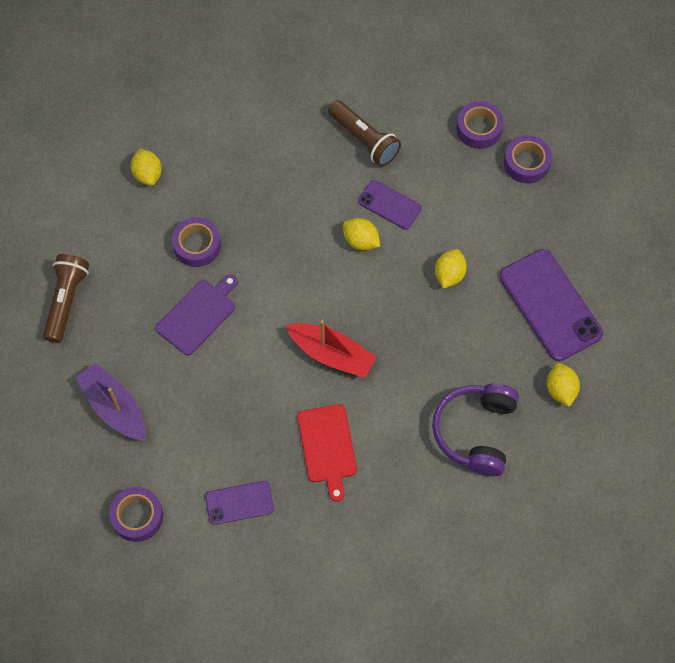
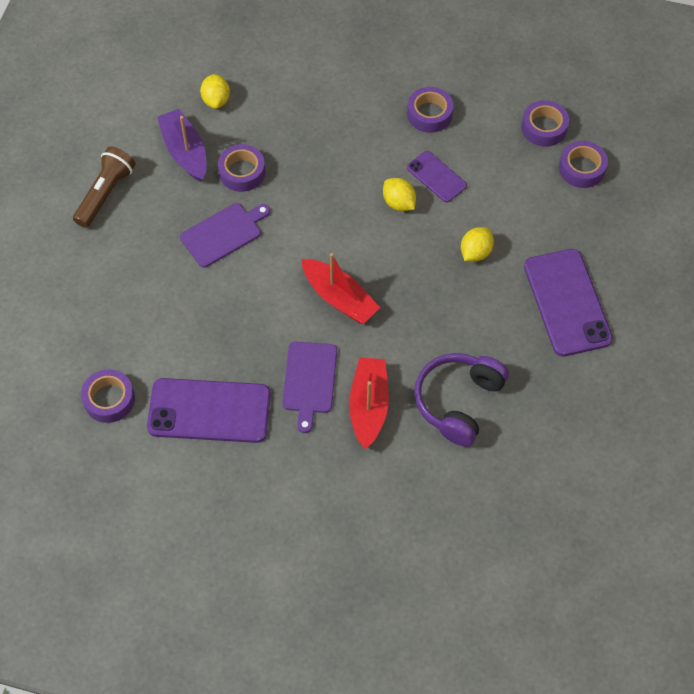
camera: 15 degrees right, 5 degrees down
(114, 407) = (119, 297): purple boat -> purple boat (185, 152)
(239, 503) = (209, 411): purple phone -> purple phone, size x1.82
(327, 447) = (309, 381): red cutting board -> purple cutting board
(364, 140) = (429, 114): brown flashlight -> purple tape
(392, 458) = (368, 406): none -> red boat
(560, 390) = (554, 383): yellow lemon -> none

